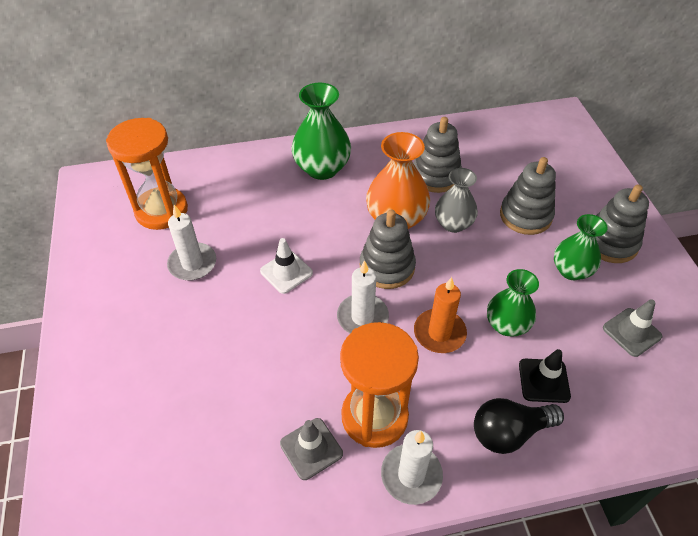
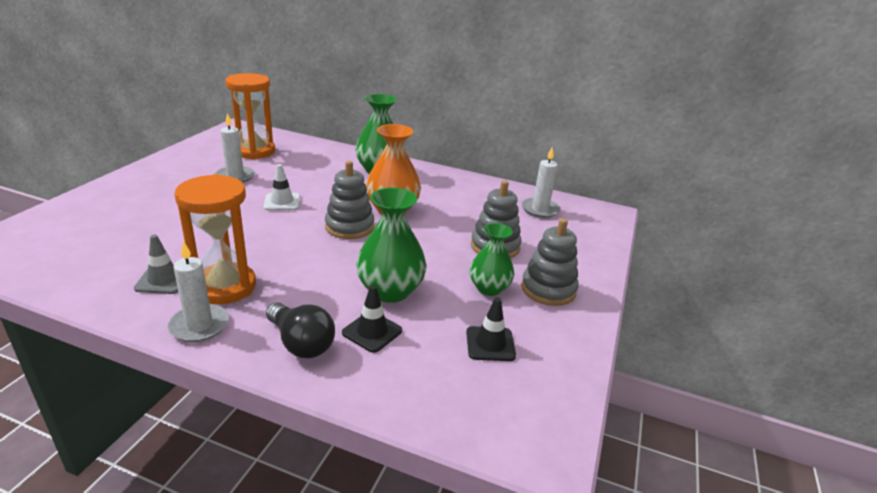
camera: 30 degrees right, 20 degrees down
(362, 317) = (295, 241): white candle -> white candle (540, 209)
(436, 175) = (454, 202): grey stacking toy -> none
(439, 333) = (334, 271): orange candle -> none
(453, 224) = (431, 228): grey vase -> none
(506, 325) = (390, 291): green vase -> green vase, size x1.50
(509, 432) = (301, 343): black light bulb -> black light bulb turned 150 degrees counterclockwise
(631, 332) = (490, 344): grey traffic cone -> black traffic cone

